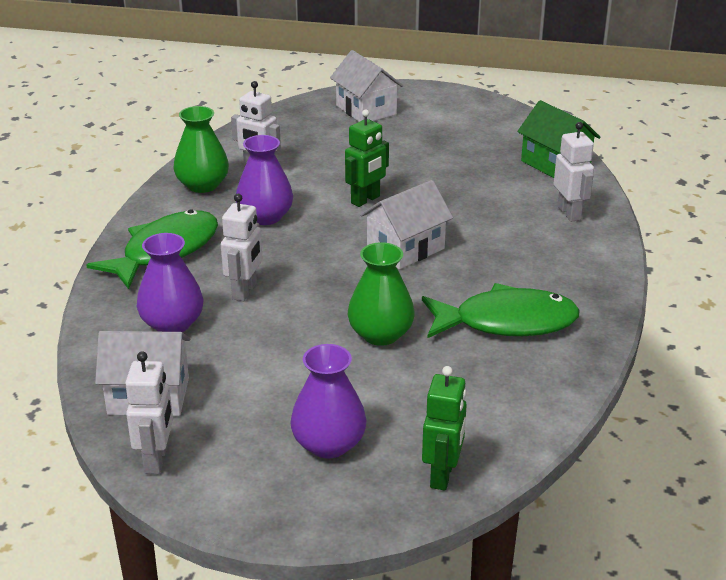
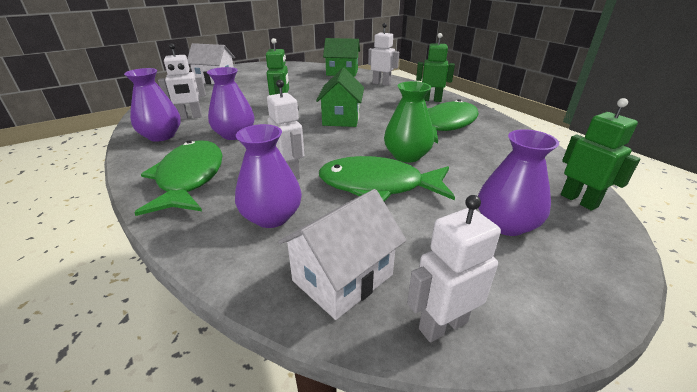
camera: 45 degrees left, 0 degrees up
(156, 460) = (442, 325): white robot -> white robot turned 75 degrees counterclockwise
(202, 185) = (161, 136): green vase -> purple vase
(294, 348) = (378, 186): none -> green fish
(405, 248) = (341, 118): white house -> green house
(577, 276) = (431, 100): none -> green robot

